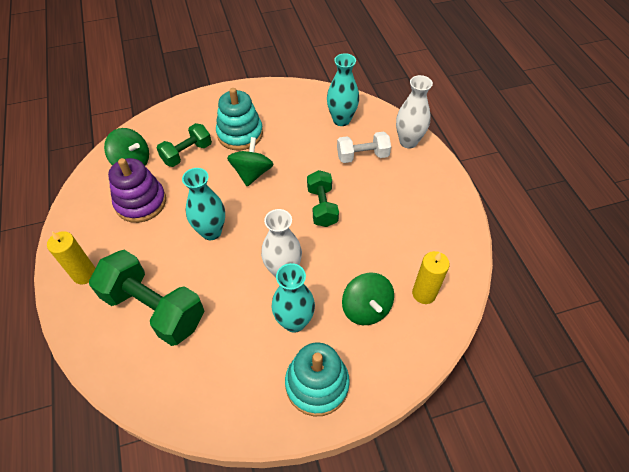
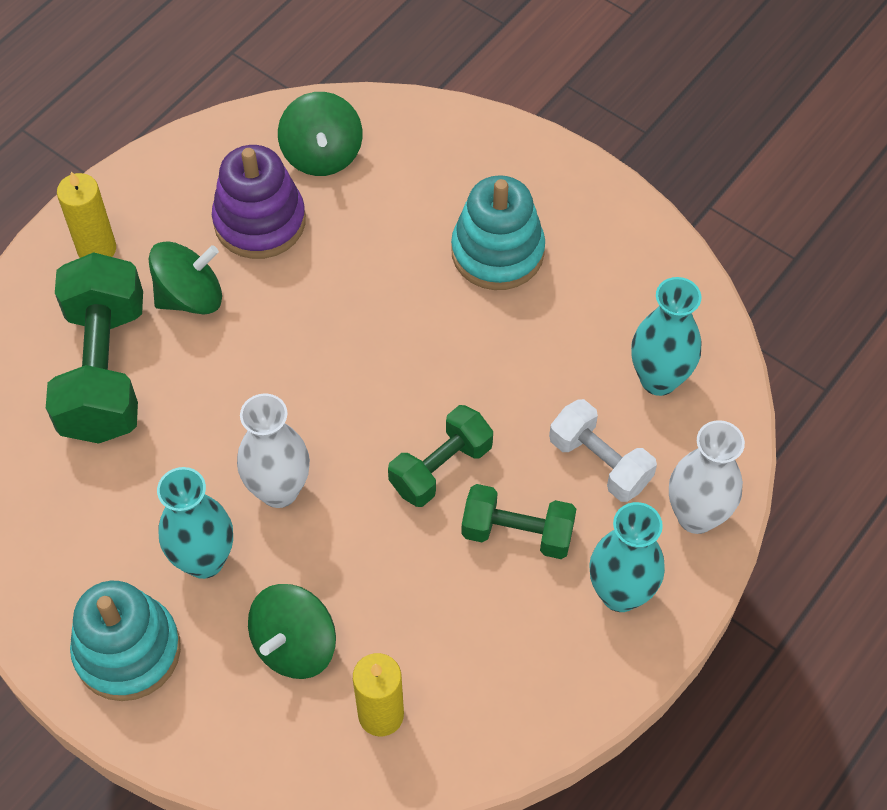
camera: 55 degrees right, 5 degrees up
(187, 153) = (397, 210): green dumbbell -> green dumbbell (517, 533)
(211, 232) = (277, 348): turquoise vase -> turquoise vase (620, 593)
(252, 173) = (429, 325): green spinning top -> green spinning top (190, 297)

